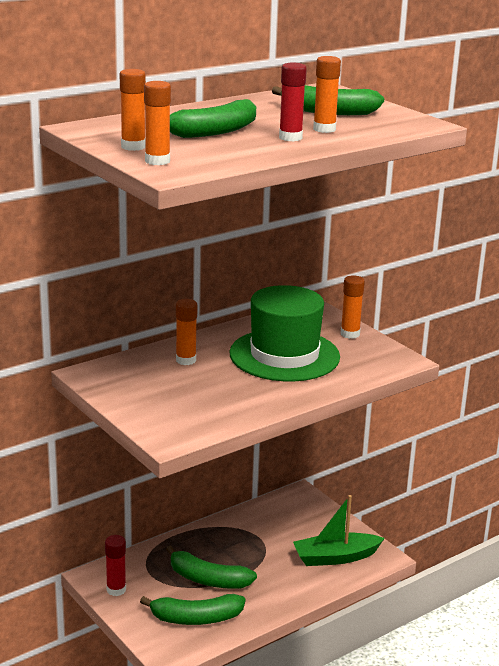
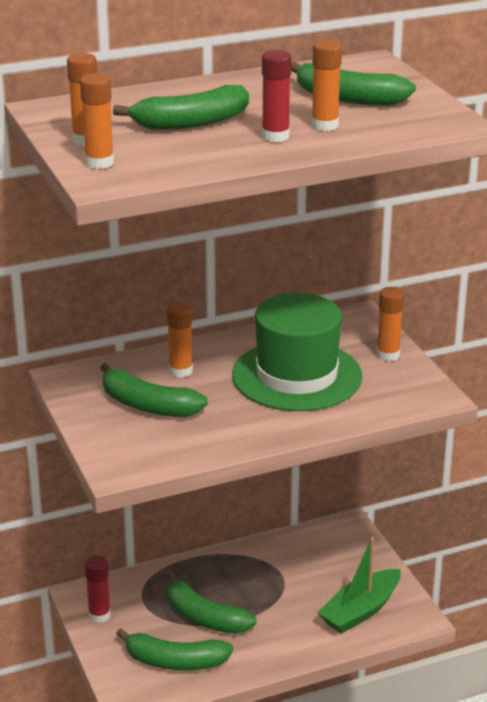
camera: 15 degrees right, 5 degrees up
(171, 388) = (148, 405): none -> green banana
(335, 557) = (360, 611): green boat -> green boat turned 45 degrees counterclockwise

